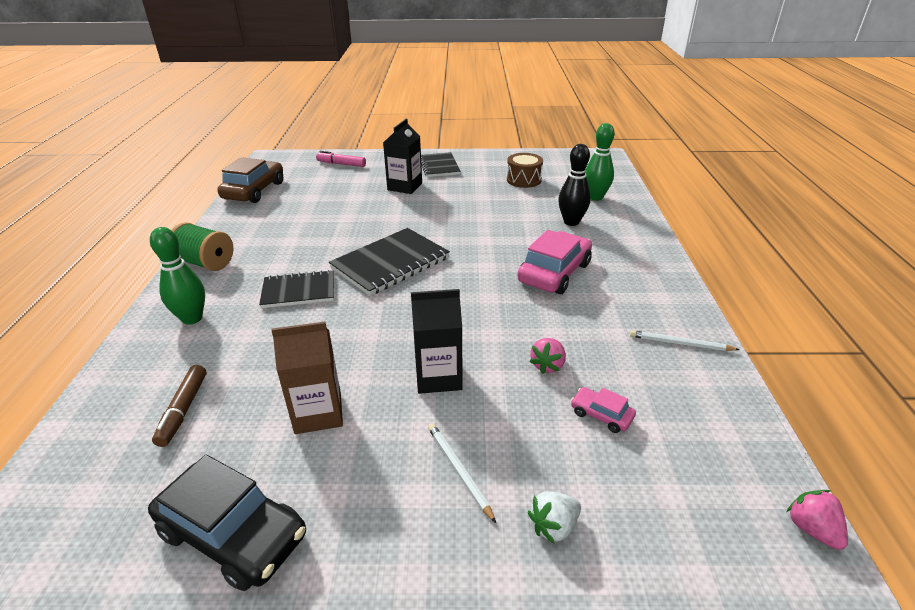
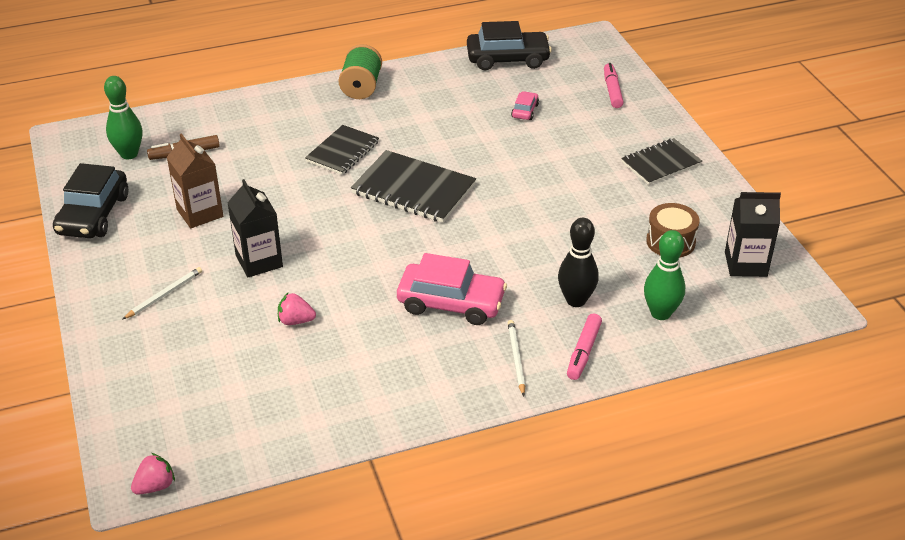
camera: 70 degrees right, 5 degrees up
(192, 318) = (282, 113): green bowling pin -> green bowling pin (129, 154)
(254, 191) = (507, 59): brown car -> black car
(299, 291) = (342, 152): black notebook -> black notebook turned 60 degrees clockwise
(405, 186) = (585, 153): black carton -> black carton (745, 264)
(554, 526) = (128, 349): white strawberry -> none
(601, 415) = (243, 361): pink car -> pink car (525, 111)
(628, 230) = (583, 352): none -> pink marker
(680, 343) = (362, 406): white pencil -> white pencil (516, 358)

